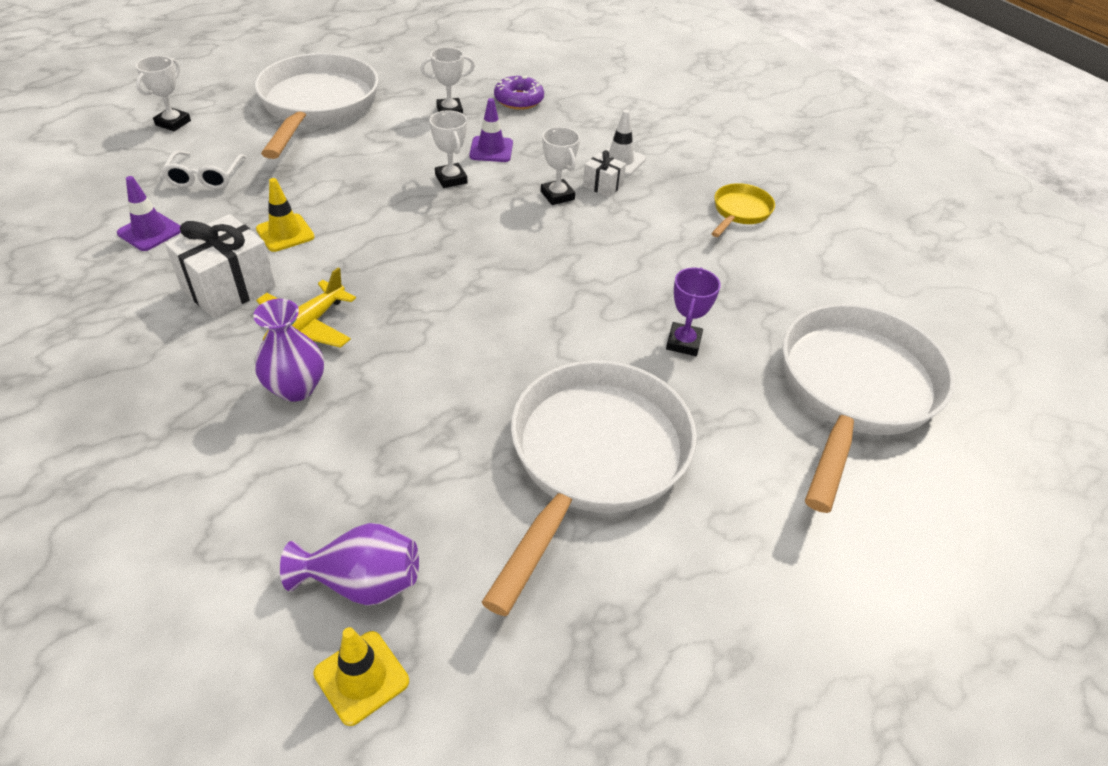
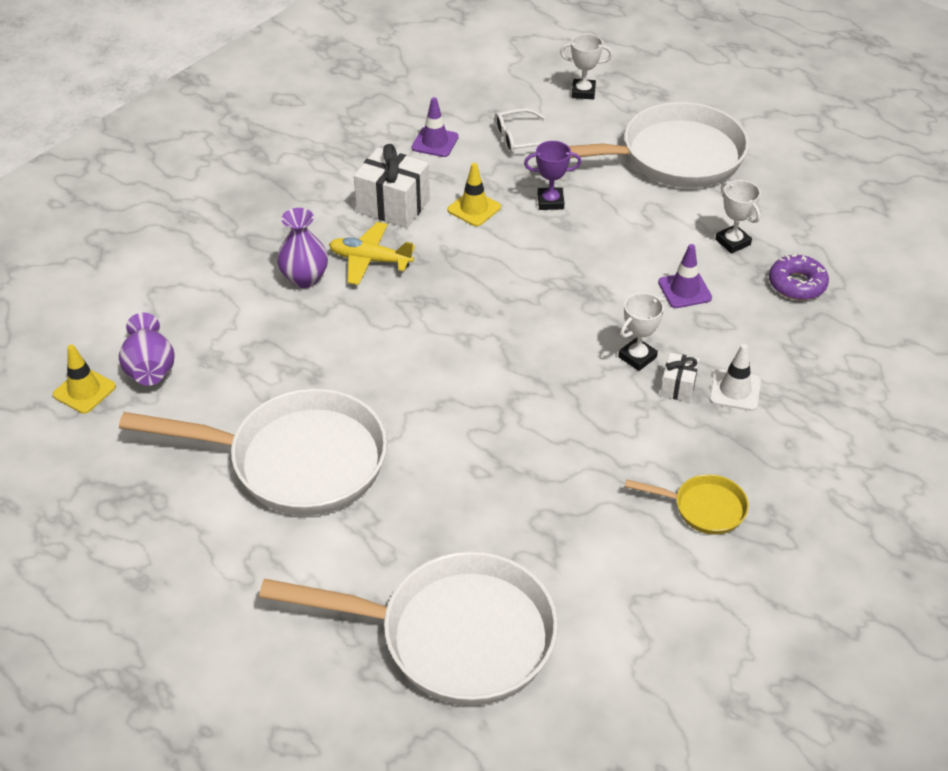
camera: 75 degrees right, 0 degrees up
(451, 179) = (615, 278): white trophy -> none
(683, 342) = (462, 495): purple trophy -> purple trophy (550, 202)

